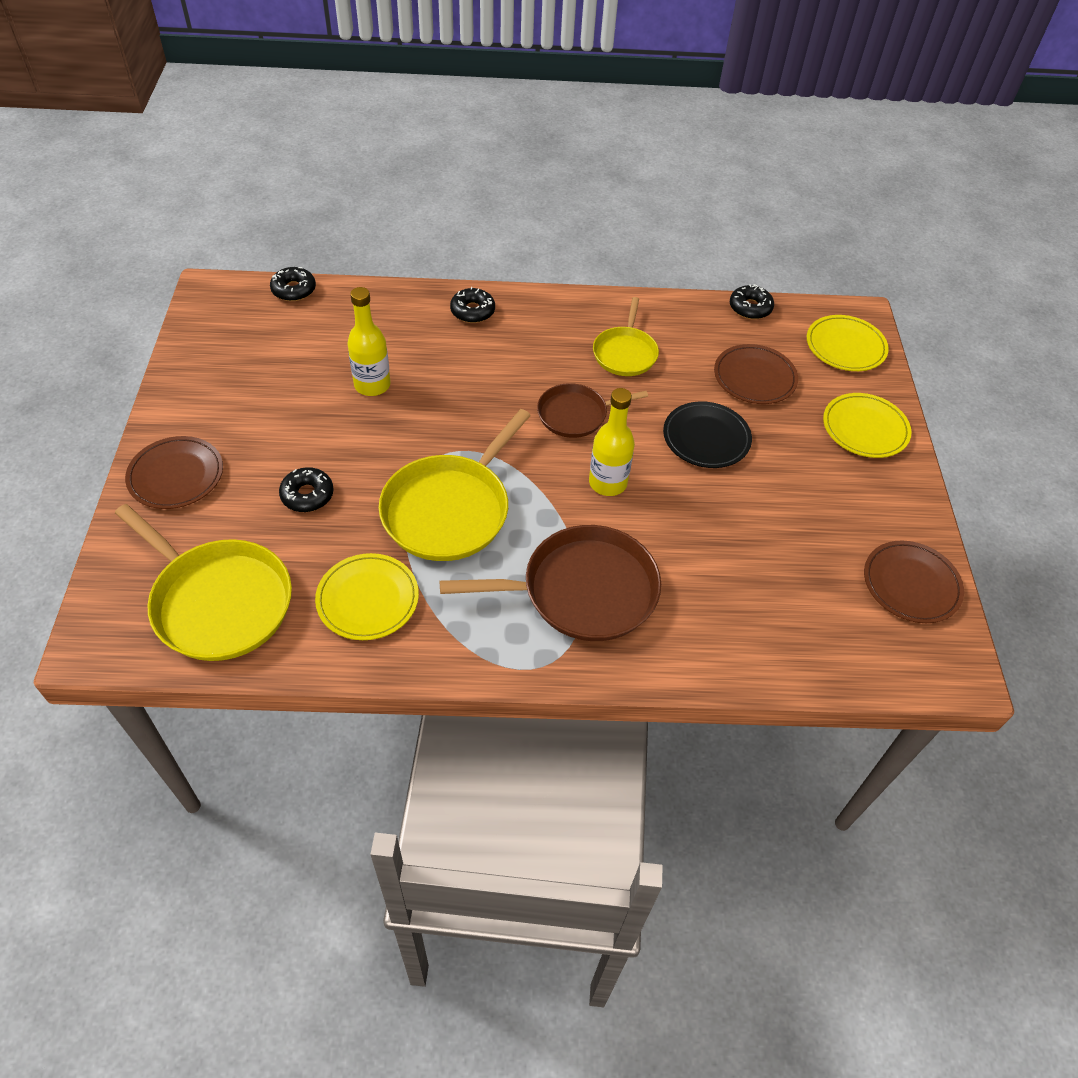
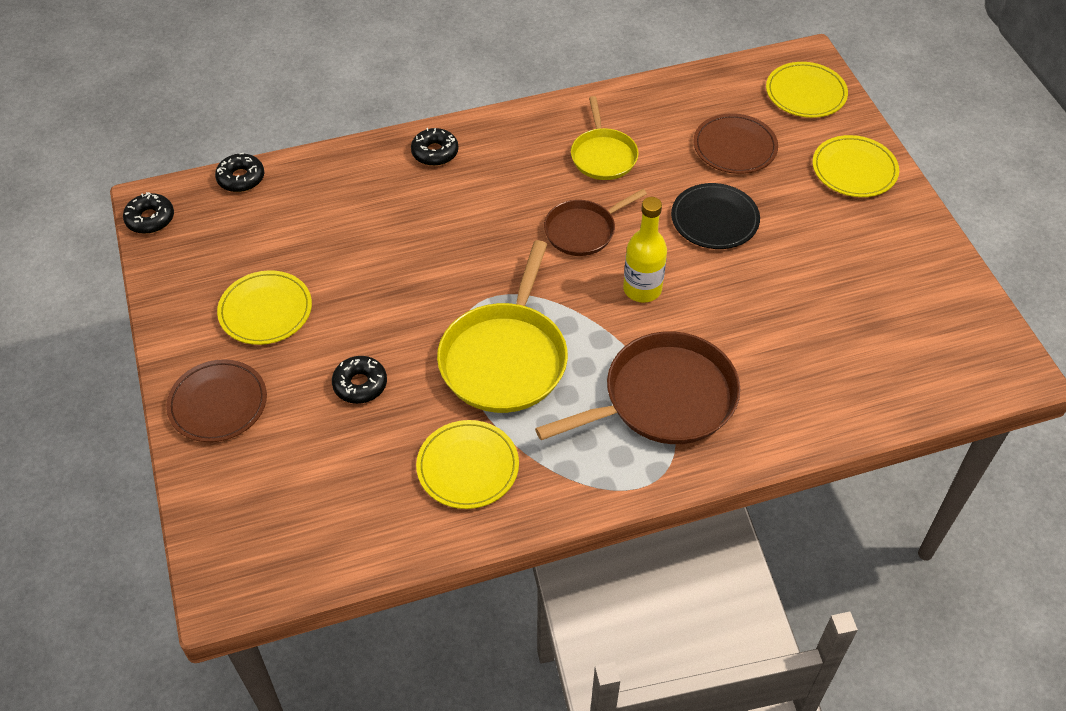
camera: 15 degrees left, 0 degrees up
(218, 601) = (324, 513): yellow pan -> none
(257, 407) = (265, 310): none -> yellow plate
(372, 385) = (370, 256): yellow bottle -> none
(750, 308) = (702, 77): black donut -> black donut (150, 219)
(911, 584) = (949, 305): brown plate -> none

